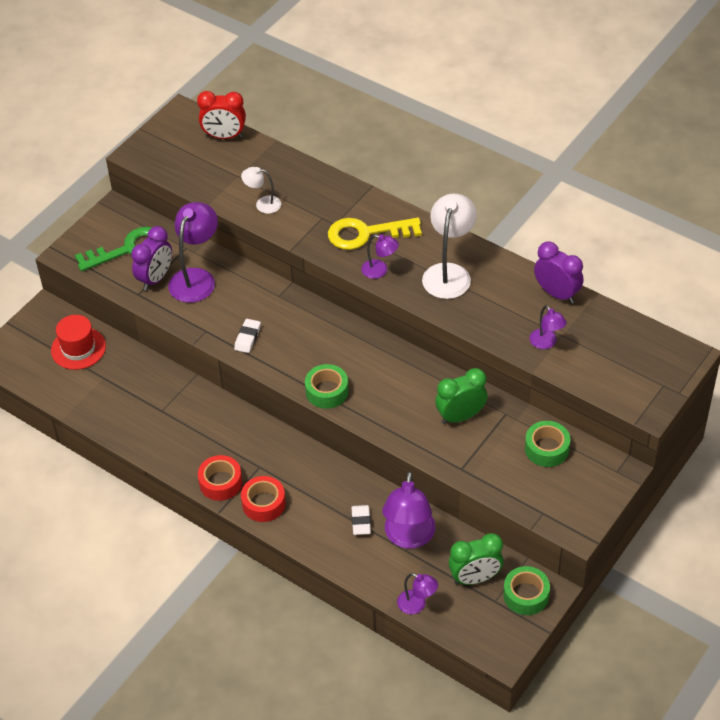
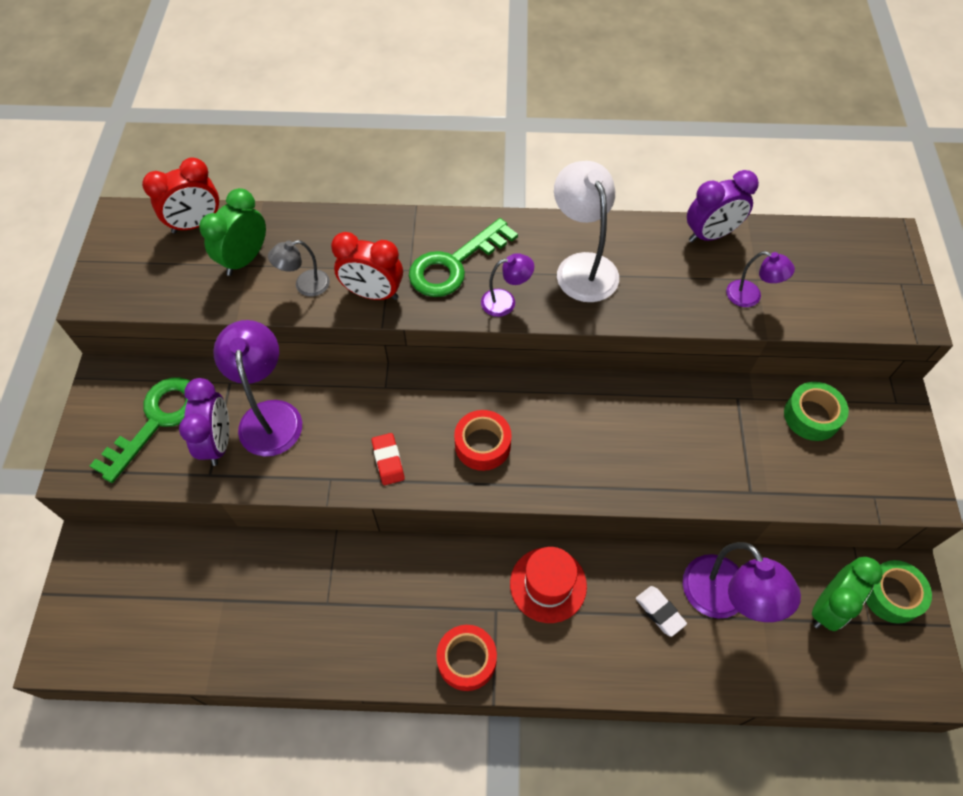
camera: 35 degrees left, 10 degrees up
(78, 348) = (164, 578): red hat -> red hat (548, 584)
(247, 338) = (388, 461): white eraser -> red eraser
(263, 204) = (305, 285): white lamp -> grey lamp
(263, 503) = (537, 657): red tape -> red tape (482, 445)
(300, 228) = (373, 293): none -> red clock
(327, 391) = (531, 479): green tape -> none
(366, 233) = (454, 264): yellow key -> green key
(417, 605) = (800, 682): purple lamp -> none
(460, 416) = (697, 428): green clock -> green clock (245, 259)
(557, 293) = (710, 235): purple clock -> purple clock turned 150 degrees clockwise

